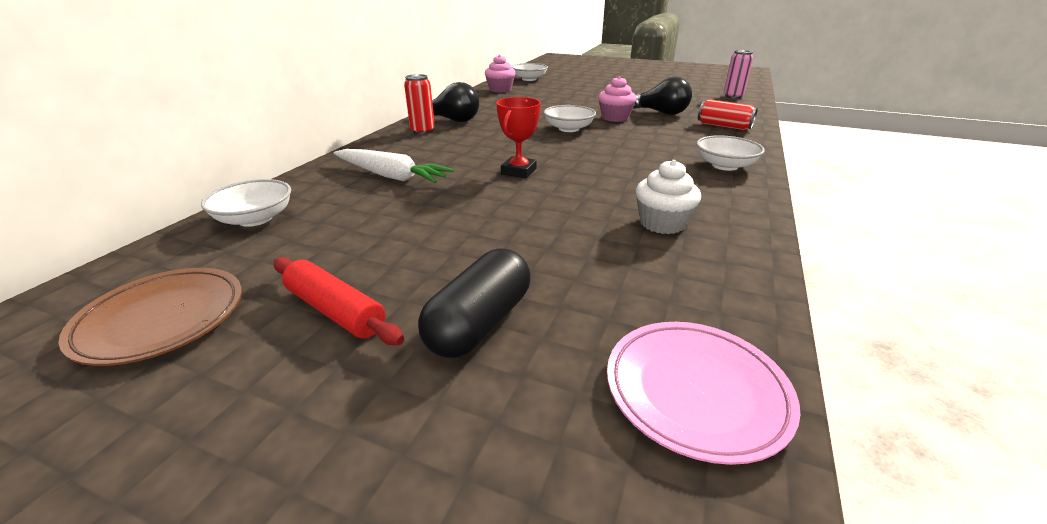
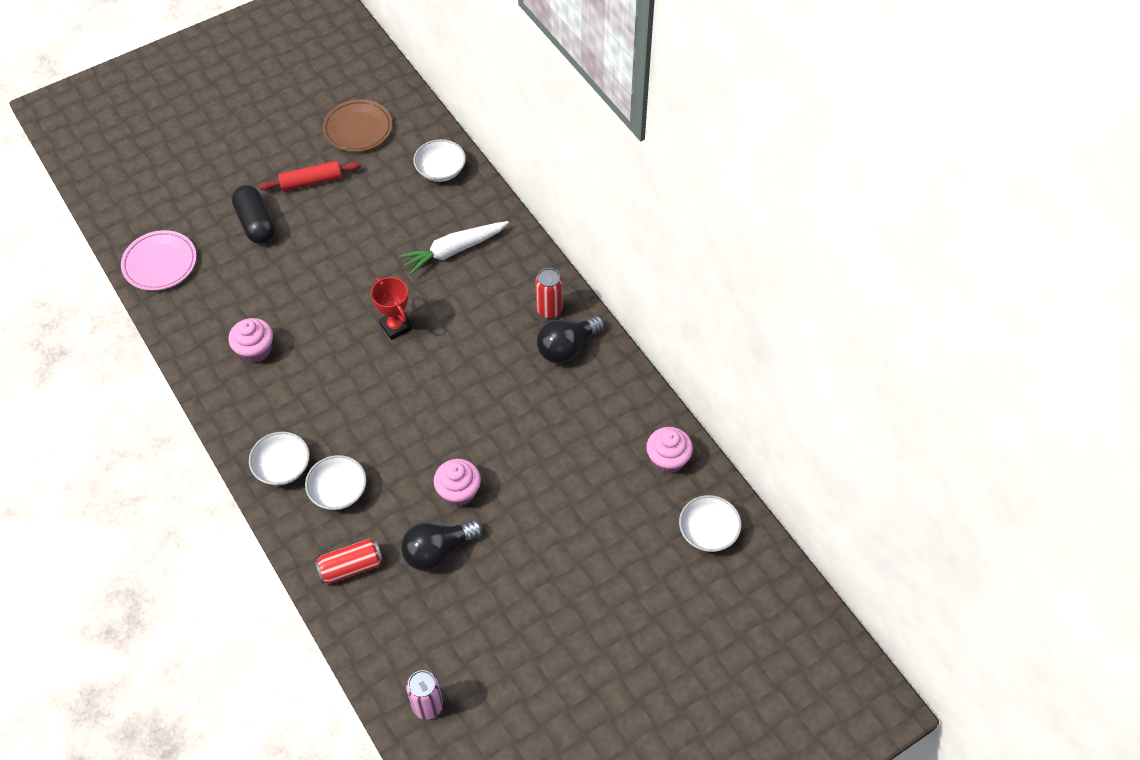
camera: 125 degrees right, 25 degrees up
(568, 129) = (460, 425): white bowl -> white bowl (338, 491)
(662, 223) = (255, 350): white cupcake -> pink cupcake

